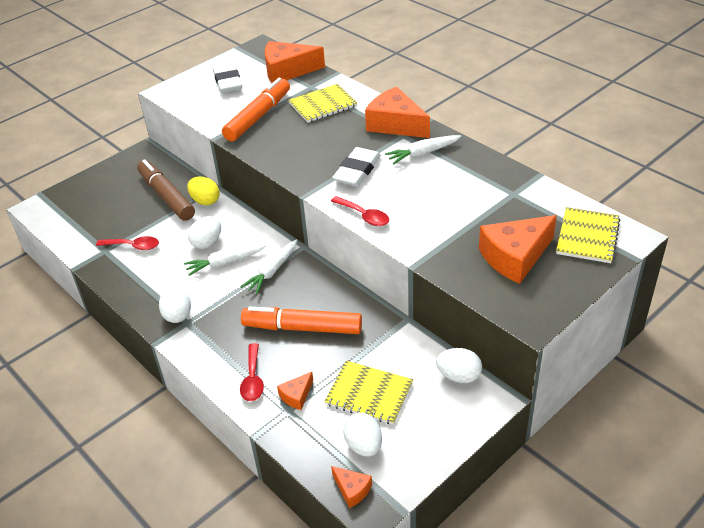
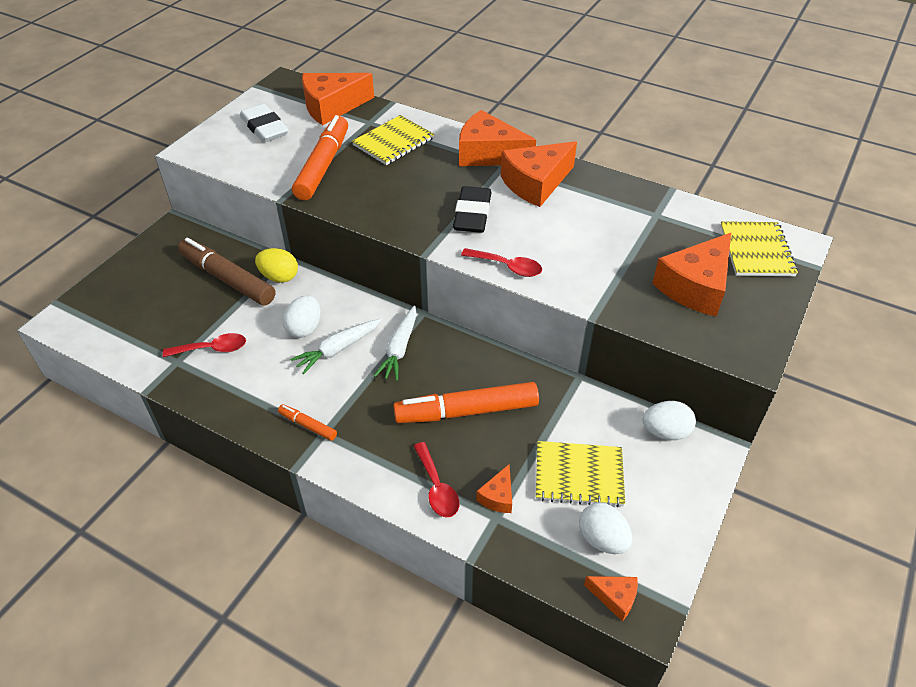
camera: 20 degrees left, 5 degrees up
(177, 314) = (308, 425): white egg -> orange marker
(357, 170) = (472, 214): white eraser -> black eraser
(423, 153) = (536, 183): white carrot -> orange cheese

